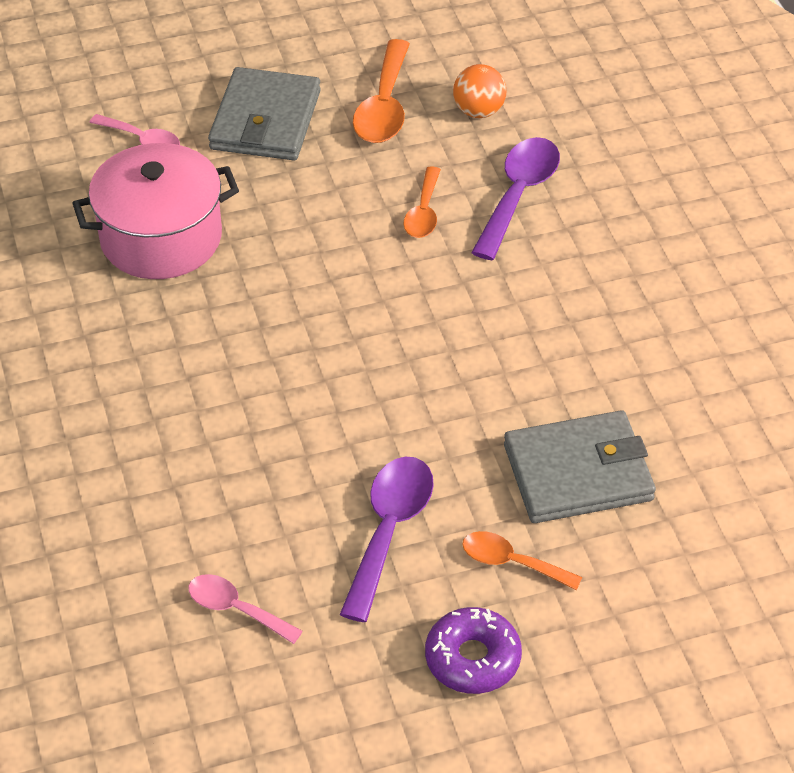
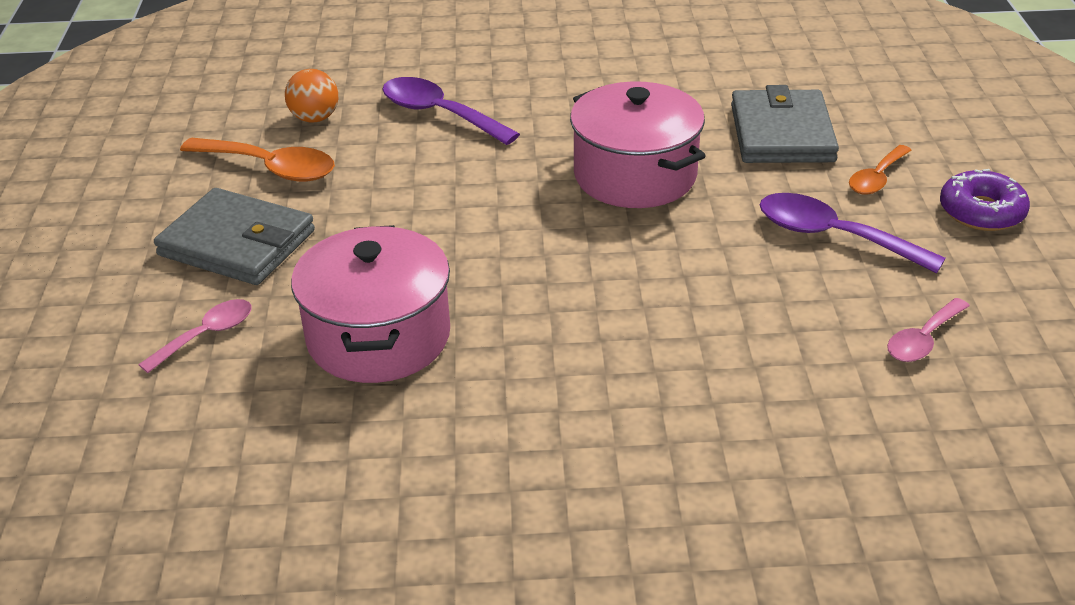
camera: 75 degrees left, 10 degrees down
(423, 212) = (434, 165): orange spoon -> none
(453, 361) = (635, 175): none -> pink pot

